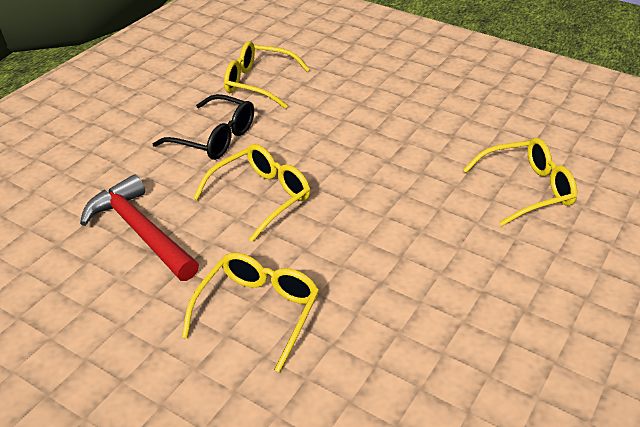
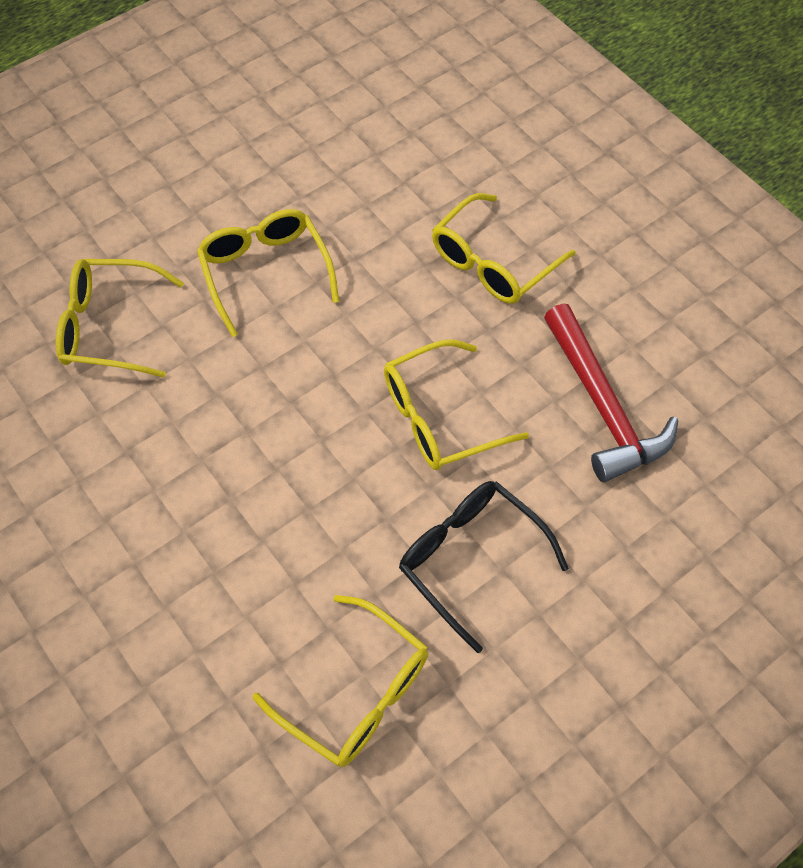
camera: 160 degrees left, 20 degrees up
(445, 251) = (266, 273): none -> yellow glasses

